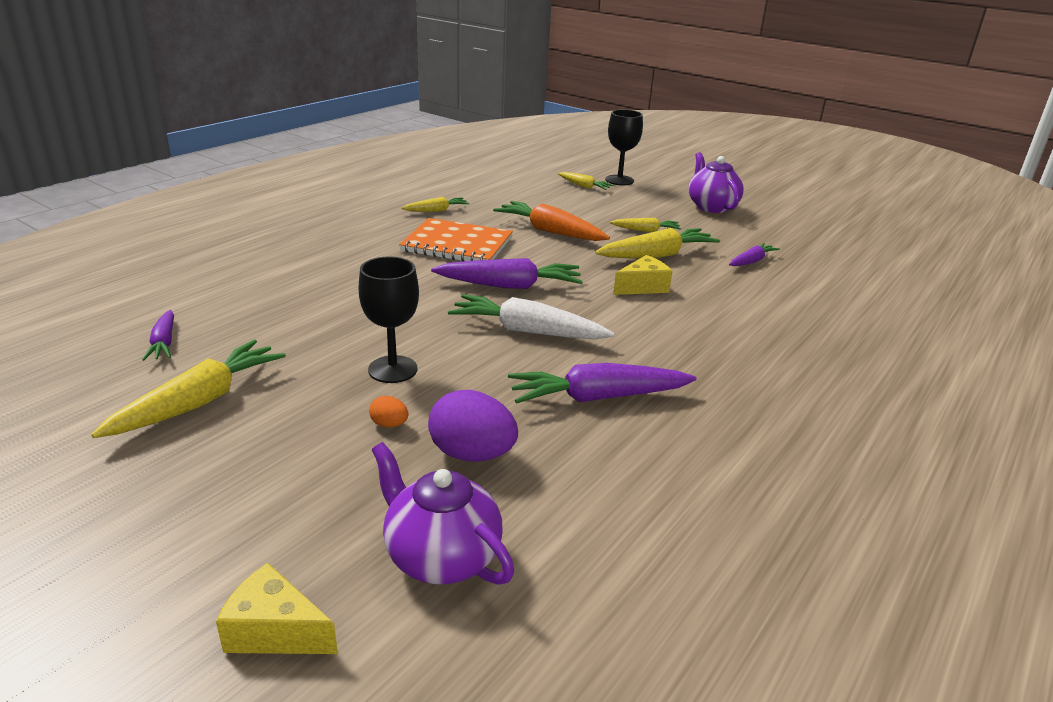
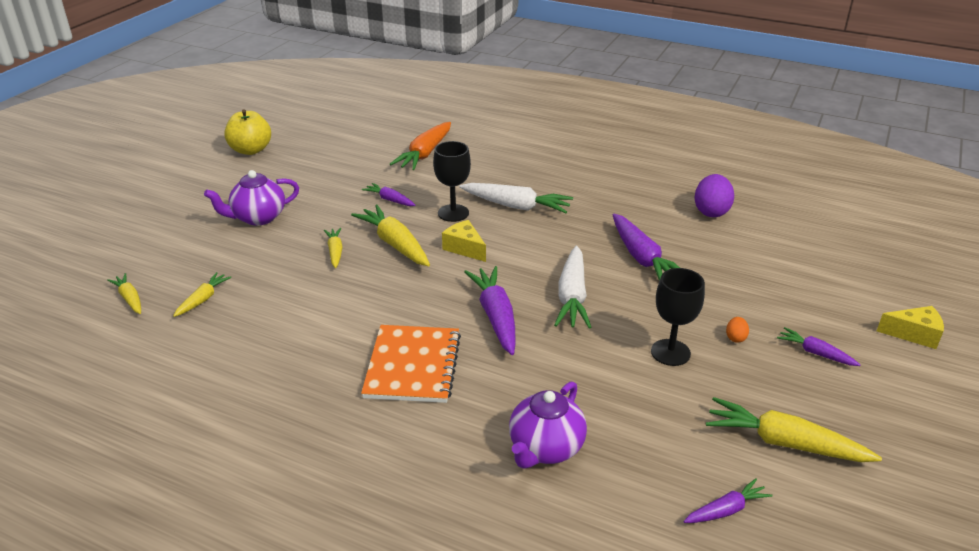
camera: 100 degrees left, 5 degrees up
(275, 631) = (914, 334): yellow cheese -> yellow cheese turned 90 degrees counterclockwise
(314, 485) = (815, 353): none -> purple carrot
(436, 210) = (312, 403): yellow carrot -> yellow carrot (130, 299)
(440, 556) = (824, 294): purple teapot -> purple teapot (545, 448)
(472, 454) = (737, 298): purple egg -> purple egg (711, 211)
(550, 231) = (355, 308): orange carrot -> orange carrot (425, 154)
(619, 180) = (177, 276): black goblet -> black goblet (453, 213)
(742, 330) = (516, 206): none -> white carrot
(852, 209) = (251, 150): none -> yellow apple

